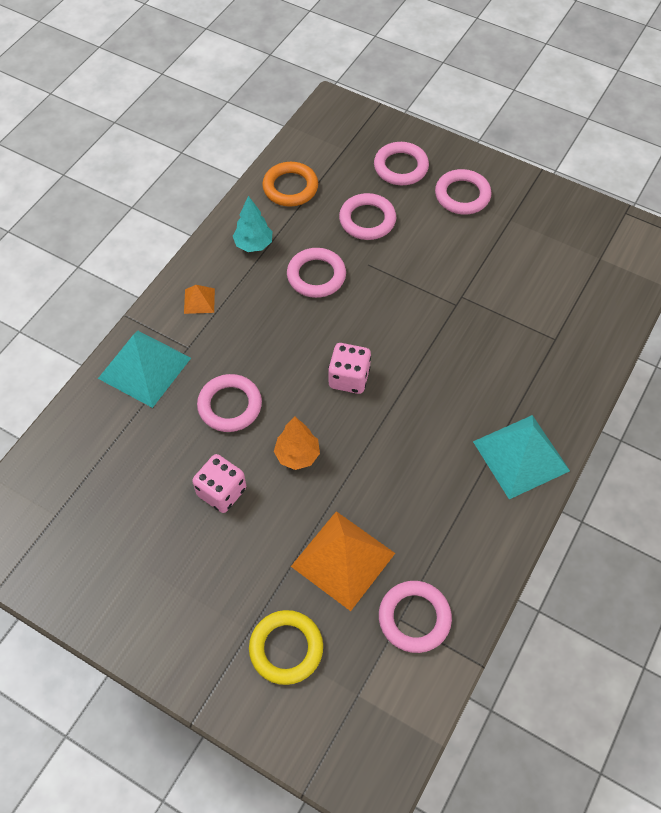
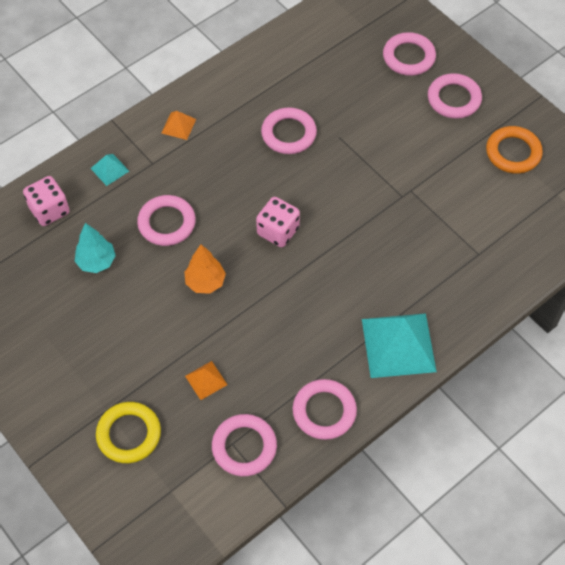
camera: 20 degrees right, 0 degrees up
(145, 368) = (110, 169): turquoise pyramid -> turquoise pyramid, size x0.47
(221, 492) = (130, 292): pink dice -> pink dice (49, 210)
(253, 244) = (246, 90): turquoise tree -> turquoise tree (96, 262)
(290, 187) = (300, 48): orange ring -> orange ring (513, 153)
(343, 560) = (206, 380): orange pyramid -> orange pyramid, size x0.47
(367, 220) = (356, 97): pink ring -> pink ring (324, 411)

